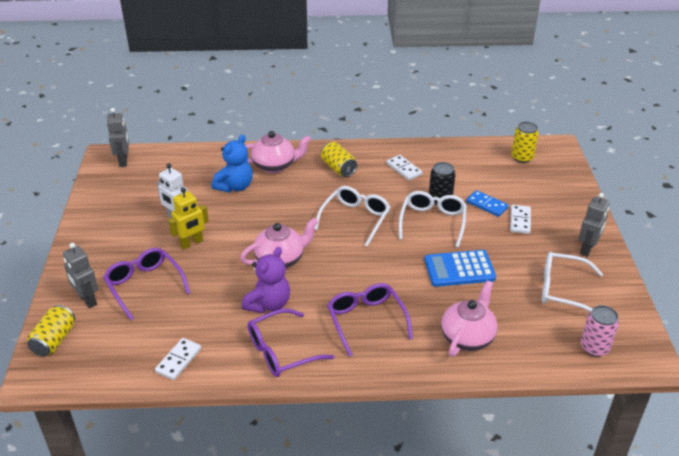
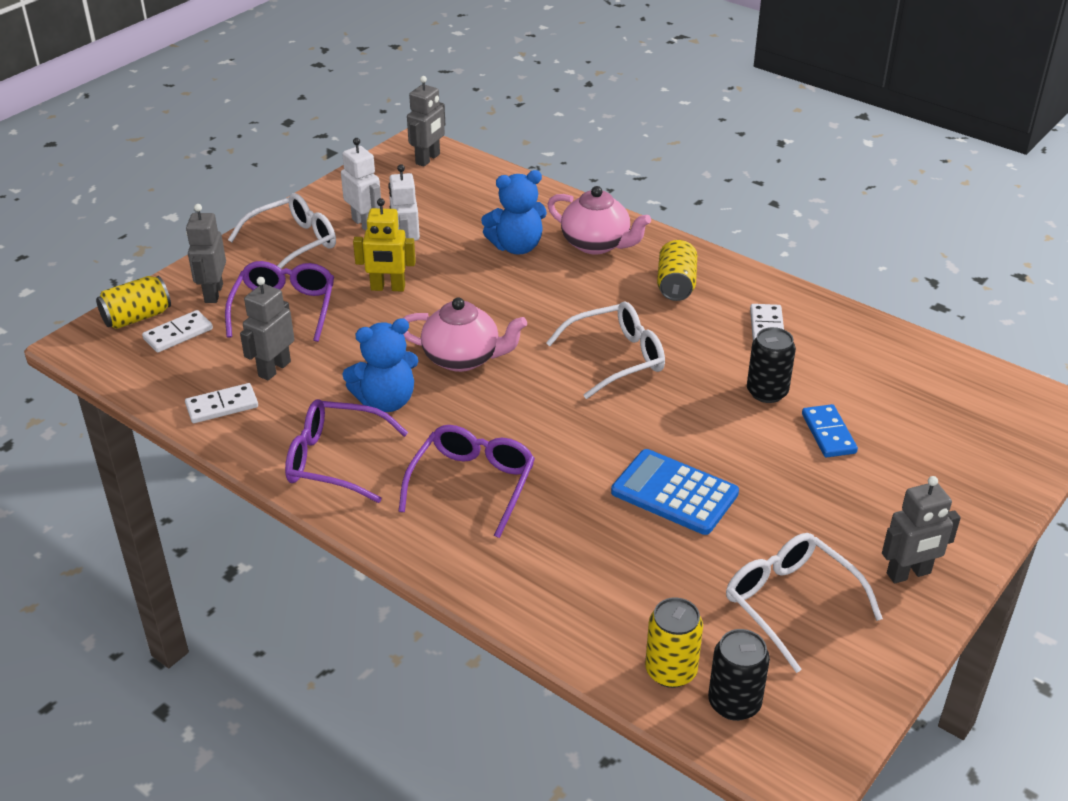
camera: 40 degrees right, 0 degrees up
(132, 214) = (365, 224): none -> white robot
(183, 322) = (274, 369): none -> grey robot
(268, 304) = (386, 401): purple teddy bear -> blue teddy bear
(432, 222) = (717, 415): white glasses -> white glasses (293, 243)
(467, 337) = (573, 580): pink teapot -> none
(520, 221) = (851, 480): white domino -> white domino (178, 334)
(522, 157) = (977, 398): yellow can -> yellow can (671, 671)
(594, 347) = (734, 703): pink can -> black can

